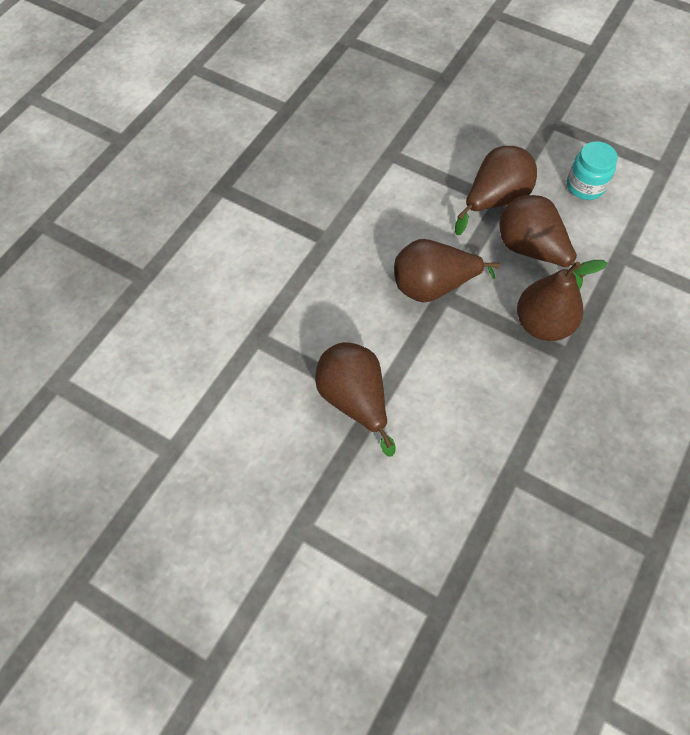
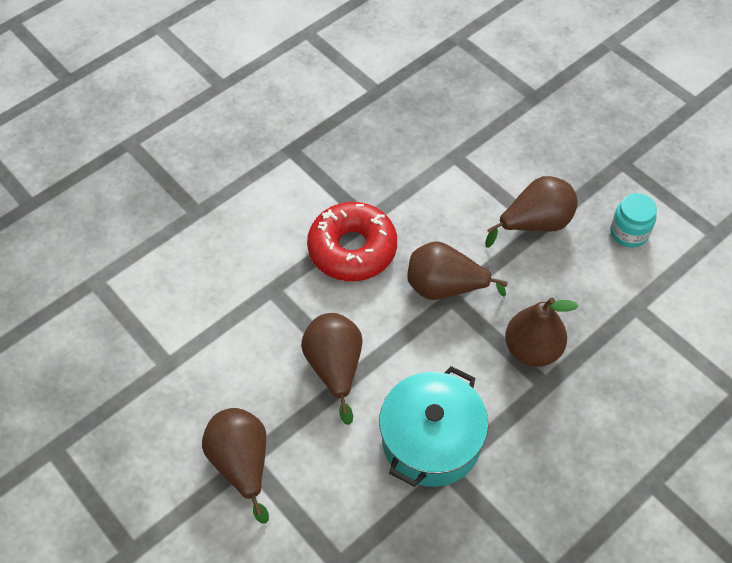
camera: 20 degrees right, 5 degrees down
(324, 273) = (352, 249): none -> red donut
(482, 446) = (431, 440): none -> turquoise pot
(531, 250) = (550, 279): brown pear -> brown pear (242, 463)

